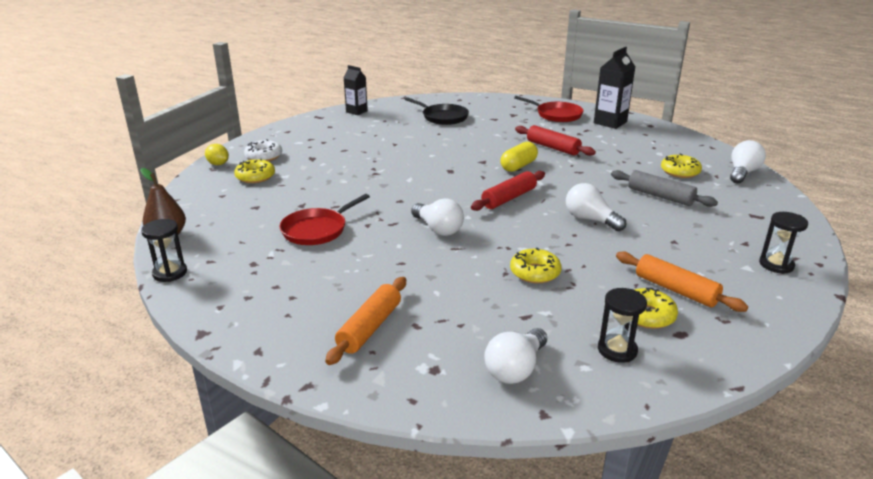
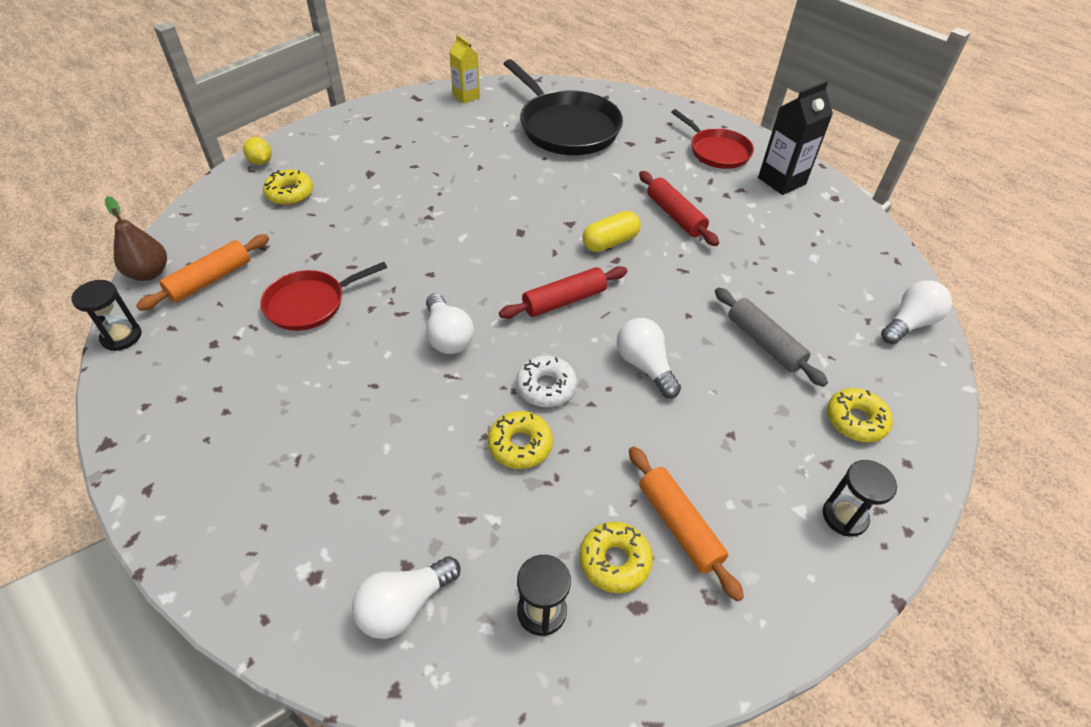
camera: 15 degrees right, 20 degrees up
(264, 156) = (317, 159): white donut -> white donut (546, 387)
(356, 111) = (466, 96): black carton -> yellow carton
(369, 328) = (281, 486): orange rolling pin -> orange rolling pin (210, 280)
(443, 117) = (566, 128): black pan -> black pan, size x1.69
(680, 172) = (820, 301): yellow donut -> yellow donut (855, 420)

